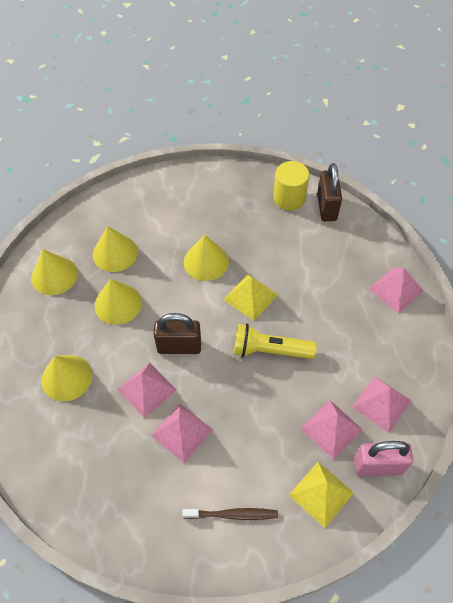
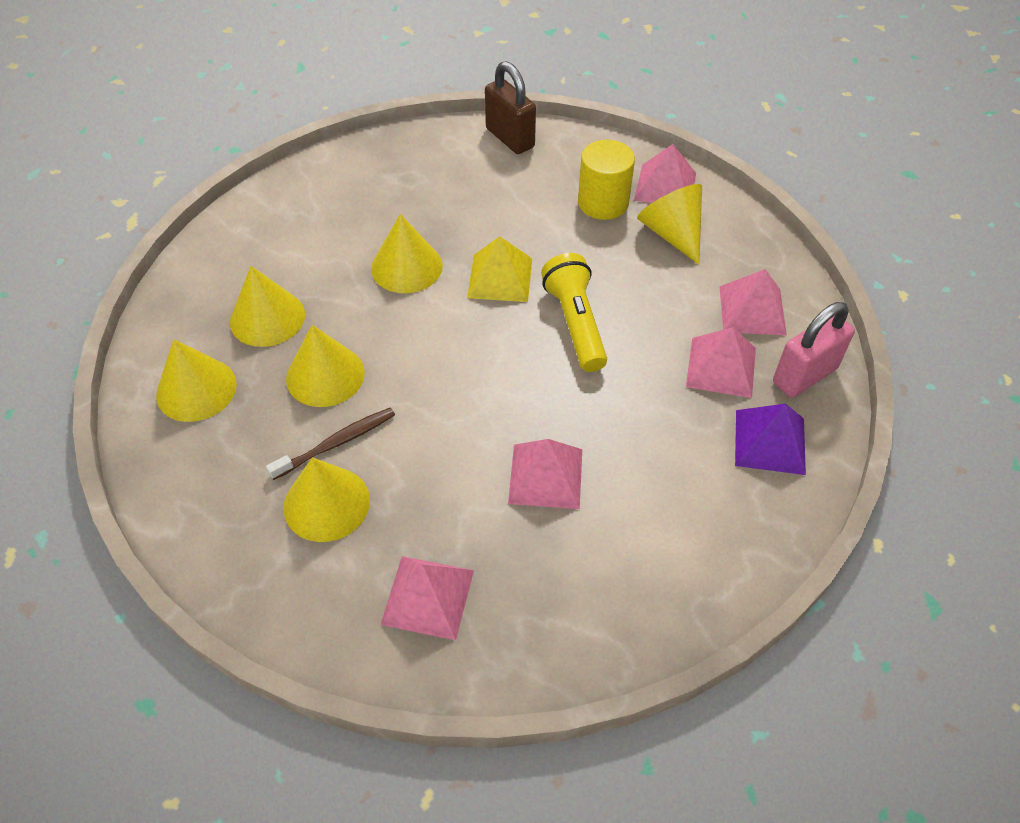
camera: 35 degrees left, 5 degrees down
(147, 389) = (455, 453): pink pyramid -> pink pyramid (427, 597)
(179, 346) = (456, 380): brown padlock -> none
(232, 514) = (689, 529): brown toothbrush -> brown toothbrush (336, 443)
(270, 350) = (575, 323): yellow flashlight -> yellow flashlight turned 105 degrees clockwise
(289, 198) = (454, 148): yellow cylinder -> yellow cylinder (603, 203)
(321, 493) = (770, 442): yellow pyramid -> purple pyramid
(374, 324) = (672, 233): none -> yellow cone

